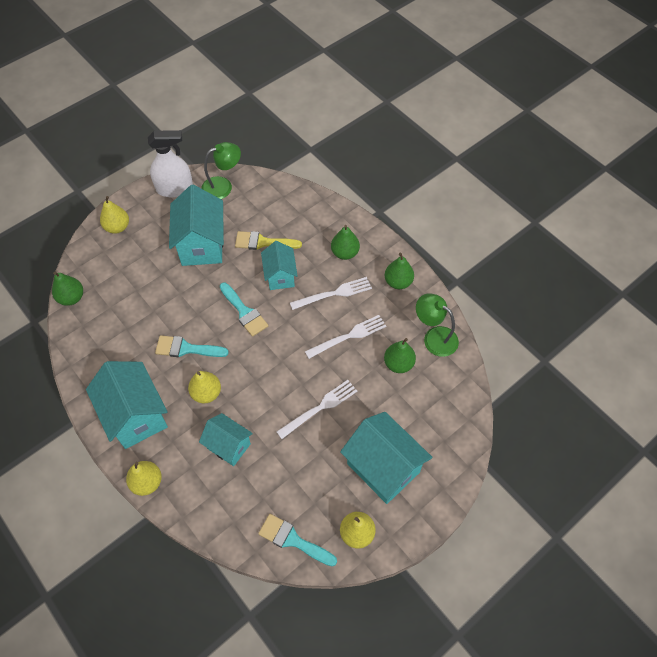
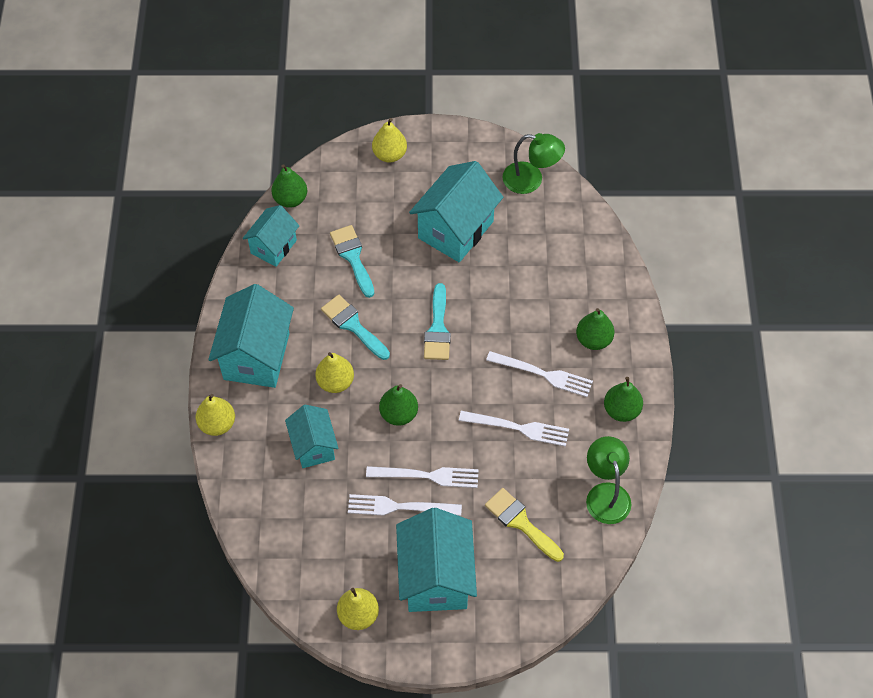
camera: 40 degrees right, 0 degrees up
(175, 189) = (479, 150): white spray bottle -> none
(263, 242) = (518, 269): yellow brush -> yellow brush (520, 522)
(280, 276) = (505, 317): turquoise house -> turquoise house (273, 247)
(292, 540) = (297, 574): turquoise brush -> turquoise brush (352, 257)
(319, 441) = (398, 507): none -> white fork
(398, 364) = (543, 492): green pear -> green pear (399, 414)

